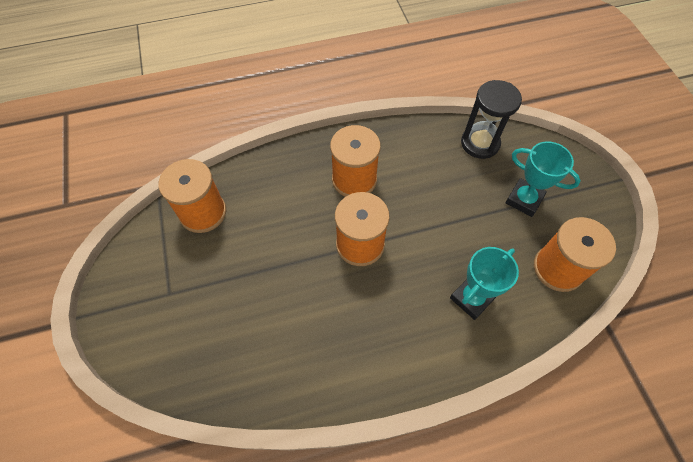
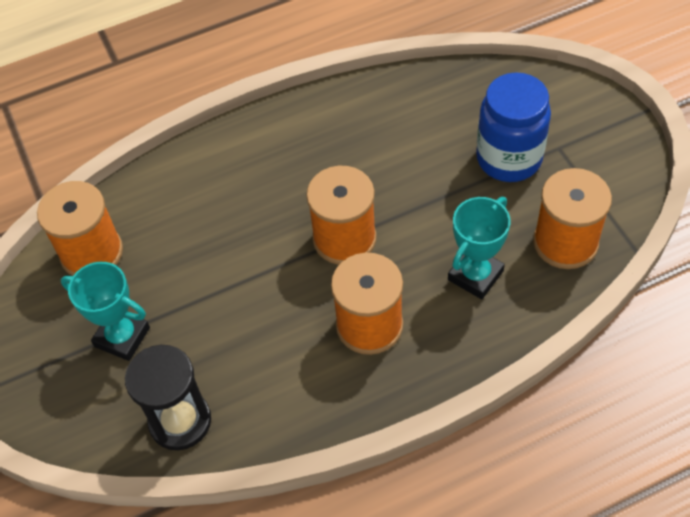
camera: 175 degrees right, 5 degrees down
(213, 290) = (509, 158): none -> blue jar
(472, 298) = (201, 202): turquoise trophy -> turquoise trophy (475, 275)

